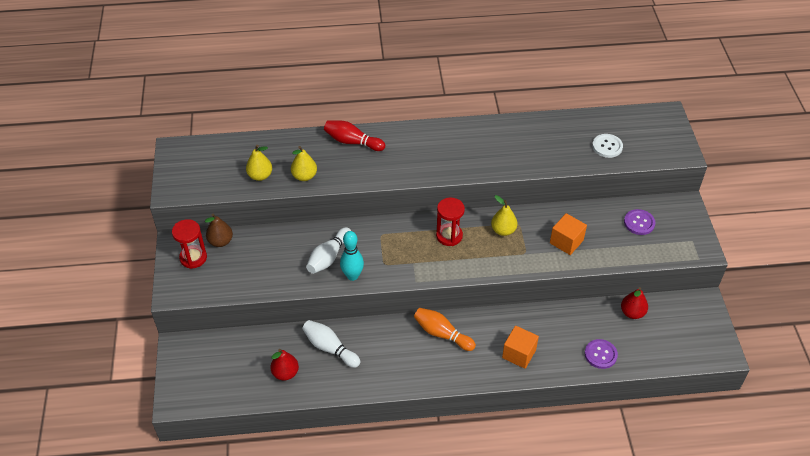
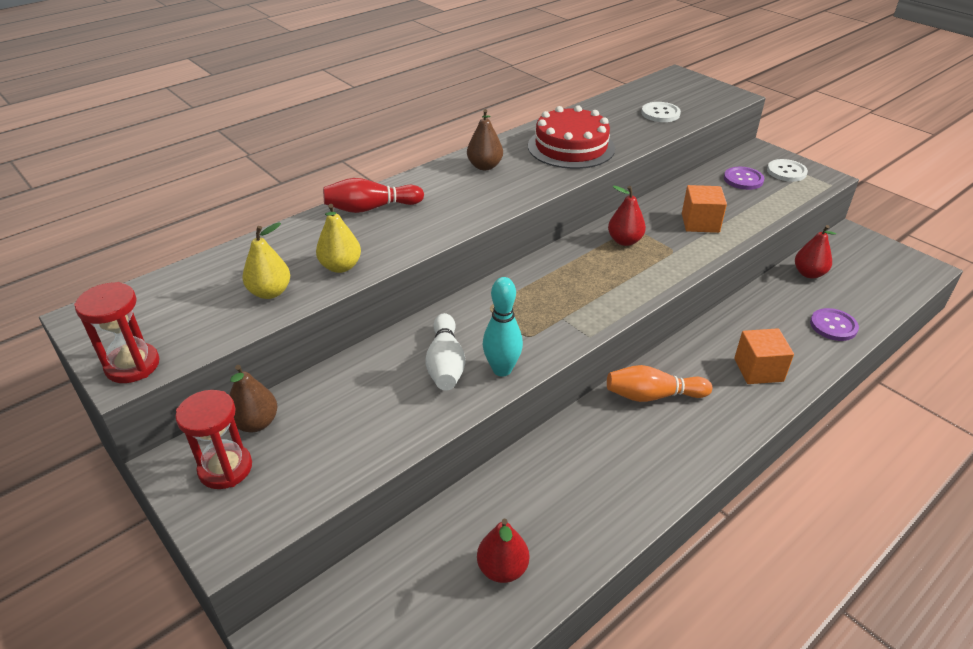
camera: 35 degrees left, 10 degrees down
(330, 348) = (532, 494): white bowling pin -> none
(444, 140) = (485, 166): none -> brown pear
(449, 236) = (572, 272): red hourglass -> red hourglass (132, 365)
(503, 230) = (624, 241): yellow pear -> red pear
(513, 149) = (571, 147): none -> red cake
(679, 232) = (786, 172): none -> white button

